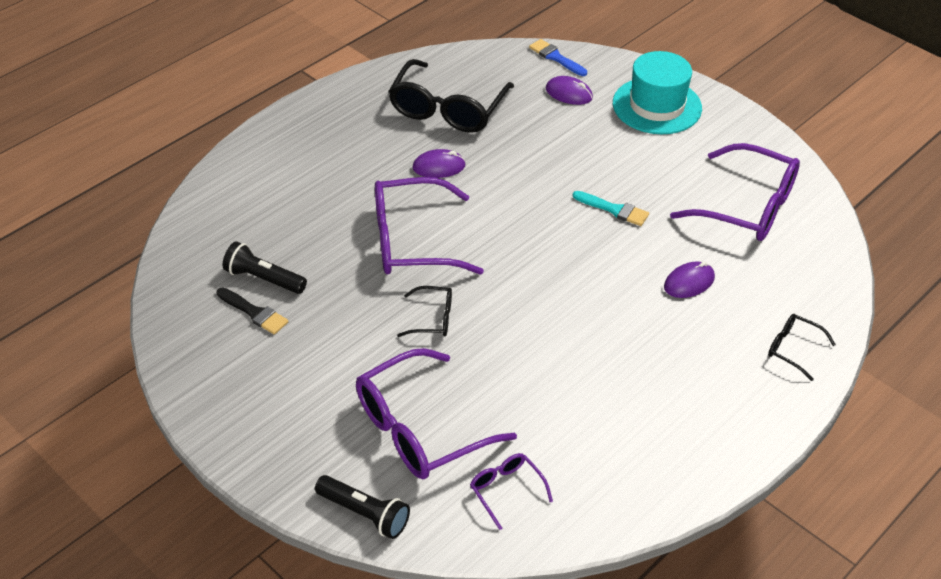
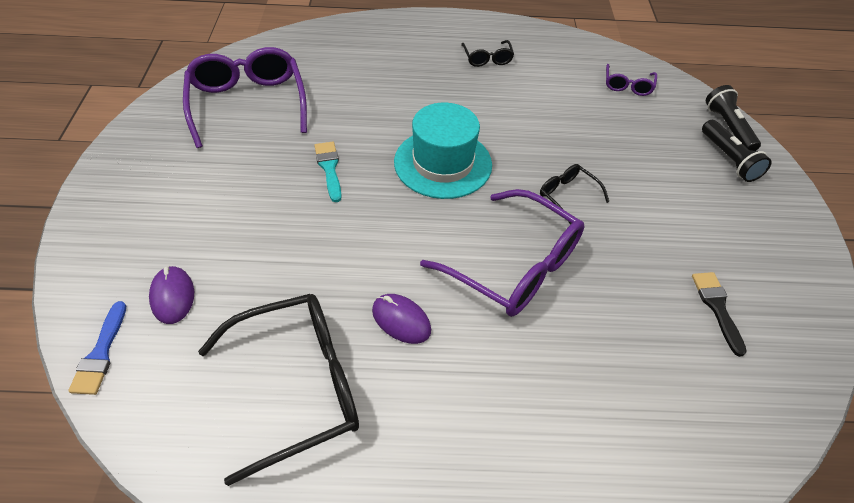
camera: 135 degrees left, 5 degrees up
(264, 279) = (685, 334): black flashlight -> black flashlight (729, 159)
(421, 428) = (649, 142): purple glasses -> none
(657, 106) = (140, 218): turquoise hat -> turquoise hat (443, 163)
(689, 282) = (367, 96): purple mouse -> none
(793, 349) = (375, 34): black glasses -> black glasses (487, 58)

